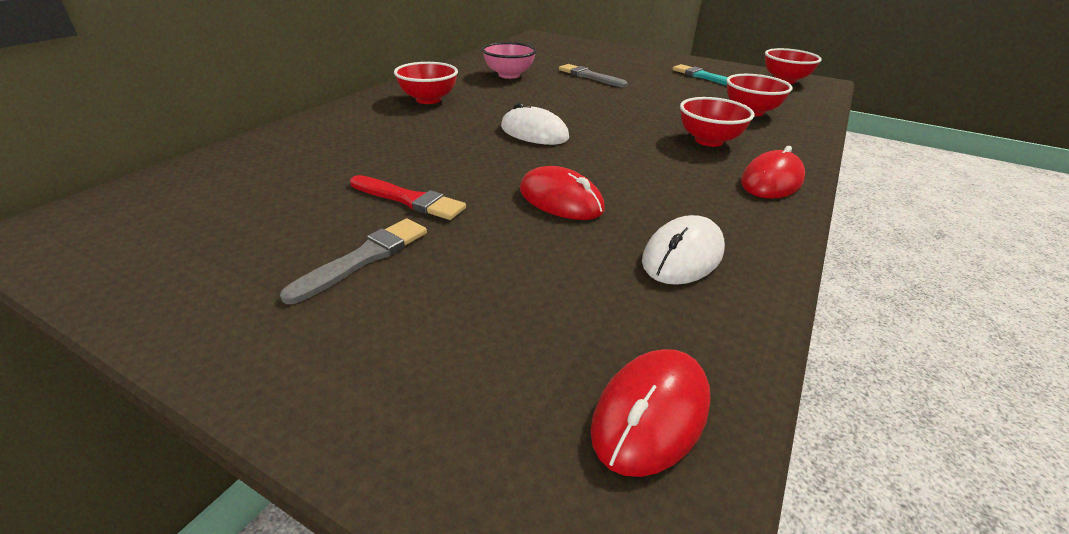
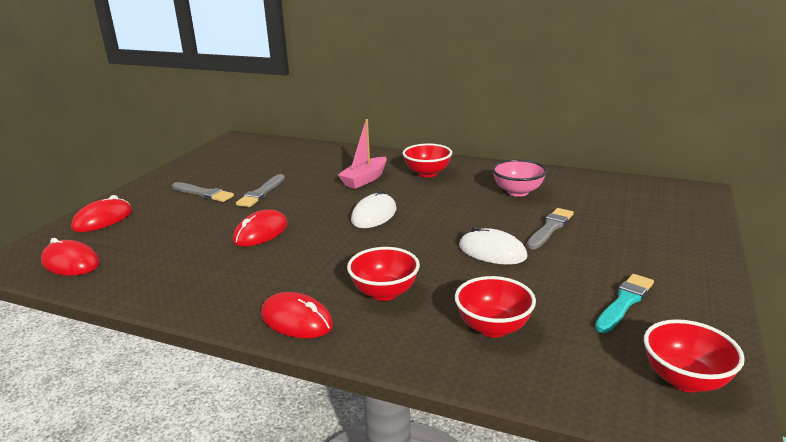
camera: 85 degrees right, 10 degrees down
(408, 199) = (261, 193): red brush -> grey brush
(418, 130) = (365, 179): none -> pink boat
(423, 402) = (103, 219): none -> red mouse
(683, 255) = (186, 273): white mouse -> white mouse (492, 252)

